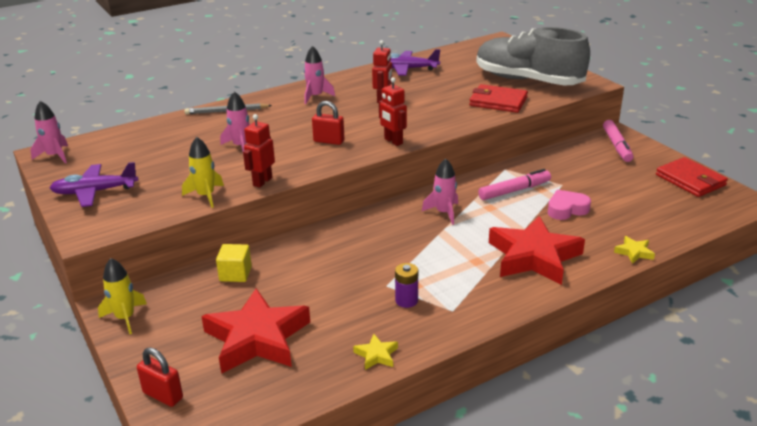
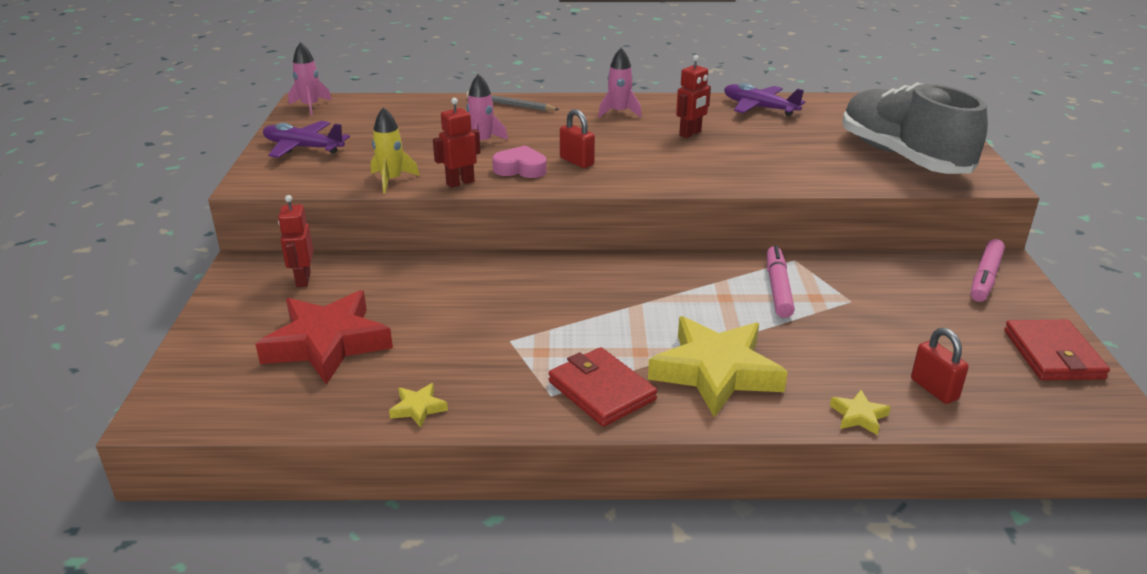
camera: 30 degrees right, 0 degrees up
(125, 318) = (241, 279): yellow rocket -> none
(163, 395) = (191, 363): red padlock -> red padlock (934, 389)
(235, 274) = (378, 274): yellow cube -> none
(393, 141) = (647, 181): red robot -> red robot (303, 279)
(406, 300) = (513, 364): purple battery -> none
(444, 212) = (662, 285): pink rocket -> none
(498, 101) = (831, 171): red wallet -> red wallet (601, 390)
(514, 190) = (778, 288): pink marker -> pink marker turned 90 degrees counterclockwise
(534, 257) = (716, 372): red star -> yellow star
(566, 209) = (823, 332): pink heart -> pink heart (520, 169)

